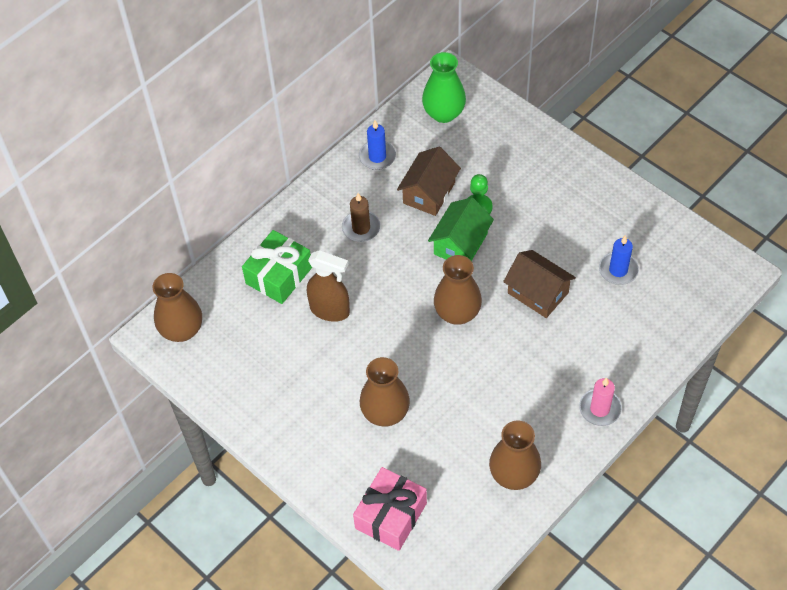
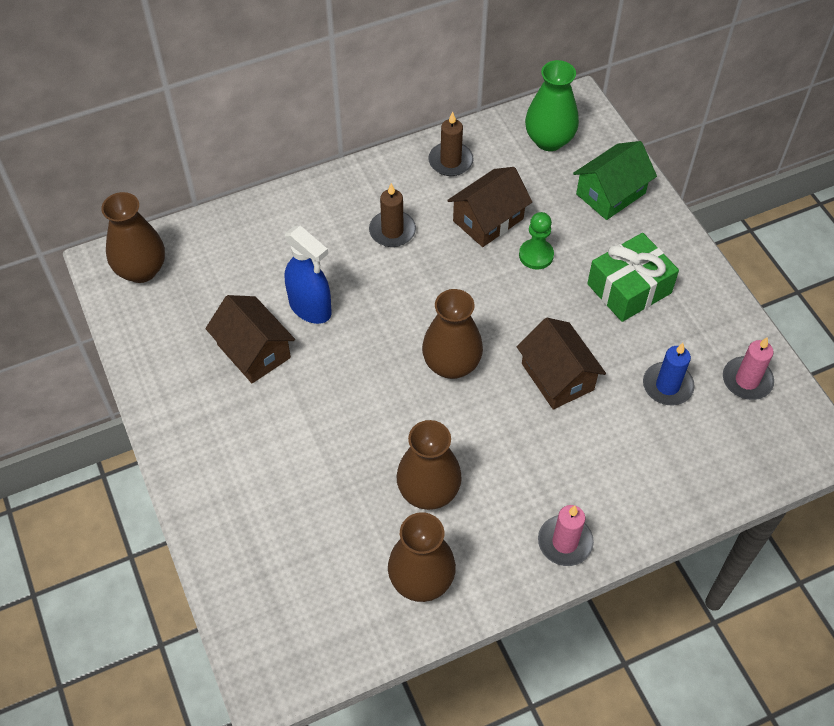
camera: 20 degrees right, 0 degrees up
(279, 275) = (276, 250): green gift -> green gift (629, 288)
(304, 359) = (253, 351): none -> brown house
(330, 310) = (310, 308): brown spray bottle -> blue spray bottle
(377, 157) = (450, 161): blue candle -> brown candle
(385, 413) = (310, 446): brown vase -> brown vase (428, 491)
(391, 515) = (253, 569): pink gift -> none
(460, 244) = (495, 288): green house -> green house (610, 194)
(671, 245) = (747, 380): none -> pink candle

